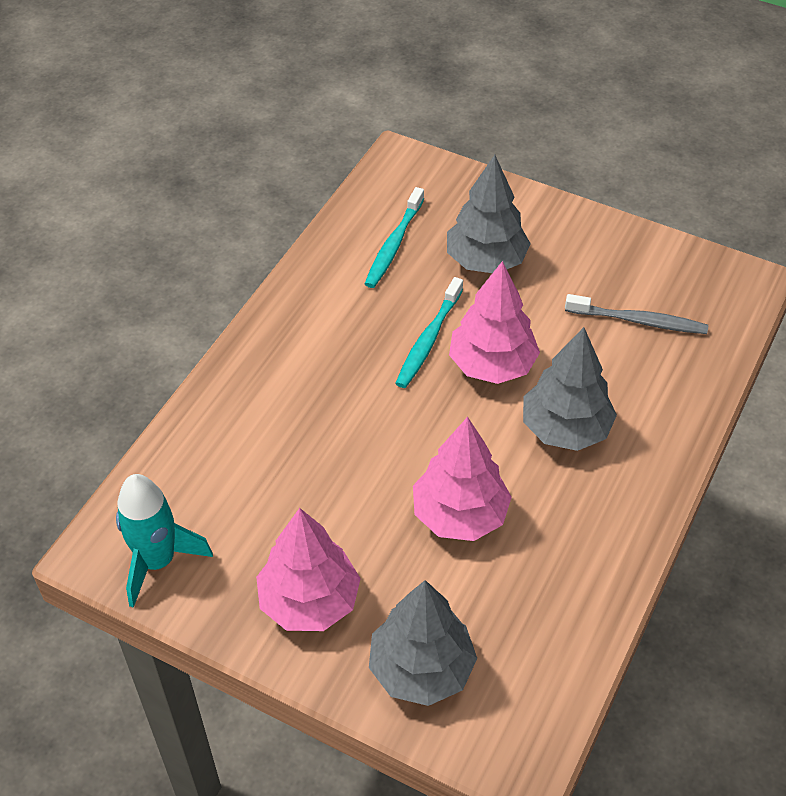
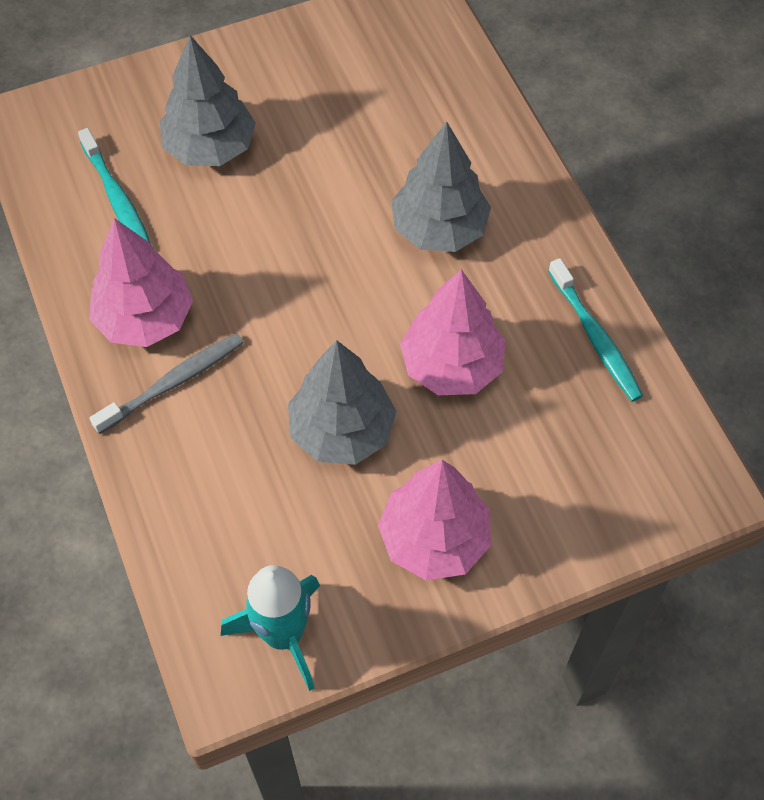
camera: 50 degrees left, 10 degrees up
(421, 668) = (570, 501): grey tree -> grey tree (342, 430)
(429, 339) = (251, 252): turquoise toothbrush -> turquoise toothbrush (595, 337)
(492, 365) = (325, 229): pink tree -> pink tree (145, 318)
(638, 321) = (384, 97): grey toothbrush -> grey toothbrush (172, 383)

